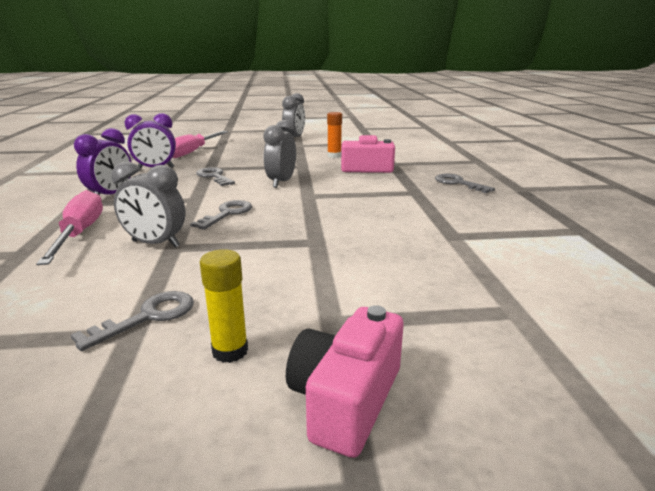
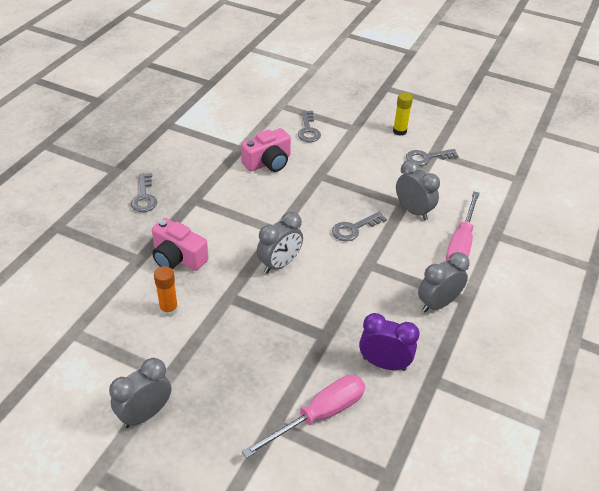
camera: 150 degrees left, 20 degrees up
(111, 195) = (438, 304): purple clock -> grey clock
(214, 176) = (332, 307): grey key -> grey key (308, 130)
(345, 400) = (372, 104): pink camera -> pink camera (268, 162)

